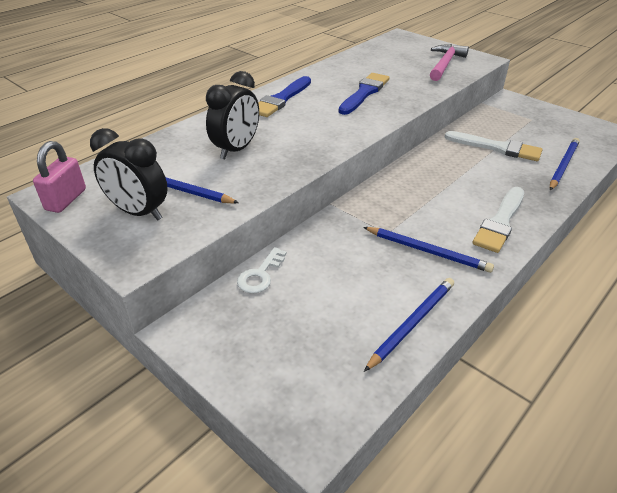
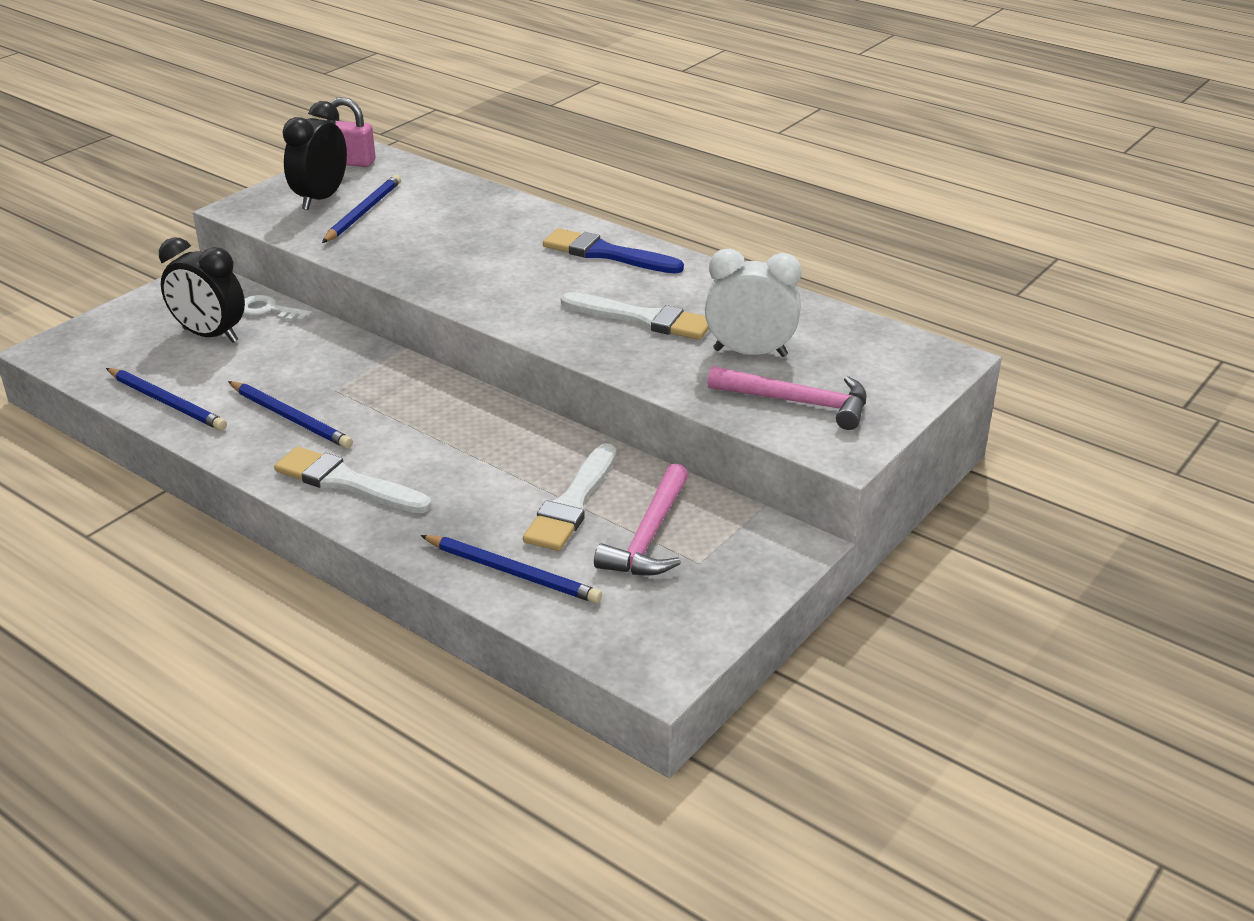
camera: 85 degrees right, 5 degrees down
(236, 149) = (453, 235): black clock -> black clock (210, 335)
(364, 93) = (642, 319): blue brush -> white brush
(399, 70) = (750, 353): none -> white clock
(427, 251) = (291, 418): blue pencil -> blue pencil turned 75 degrees counterclockwise
(517, 129) = (649, 536): none -> pink hammer

